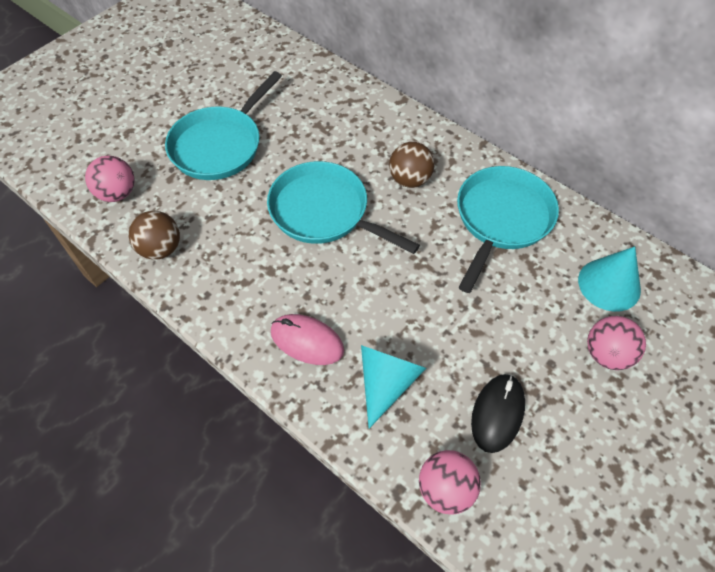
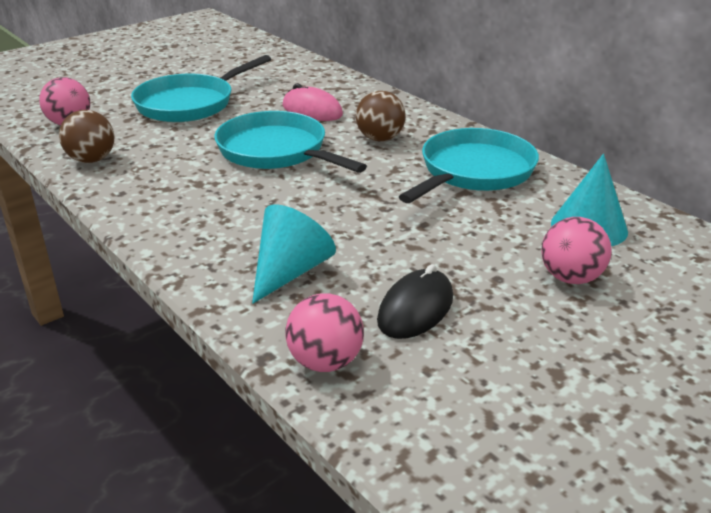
camera: 10 degrees right, 25 degrees down
(307, 341) = (213, 233): pink mouse -> pink mouse (312, 110)

